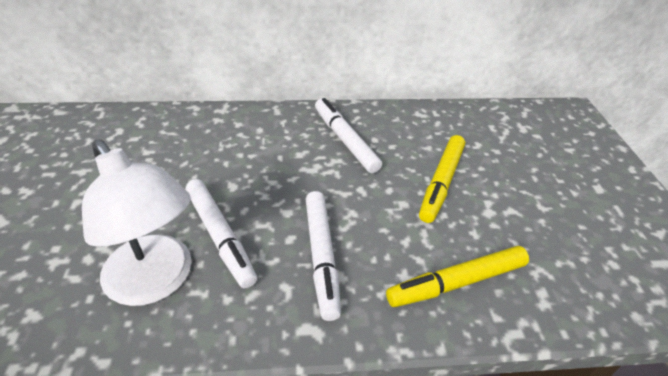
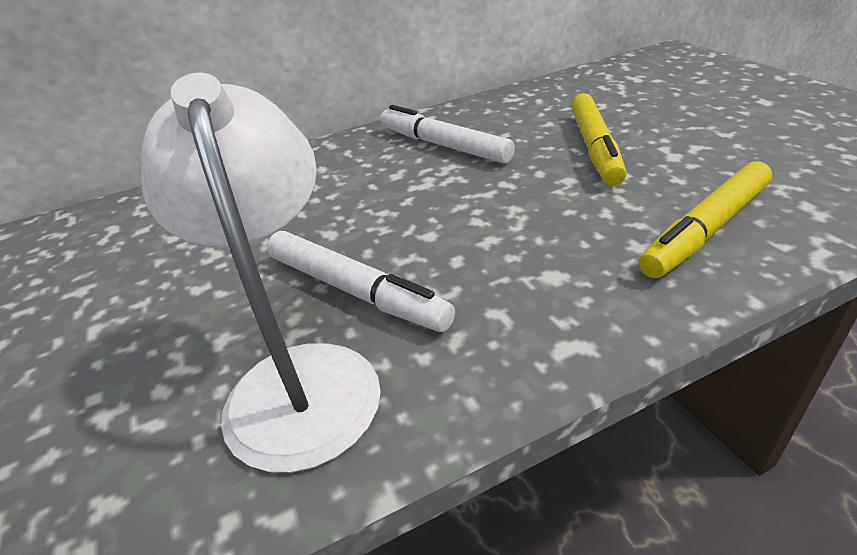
camera: 15 degrees left, 5 degrees down
(156, 282) = (298, 377): white lamp -> white lamp turned 135 degrees counterclockwise
(321, 257) = (515, 263): white marker -> none

